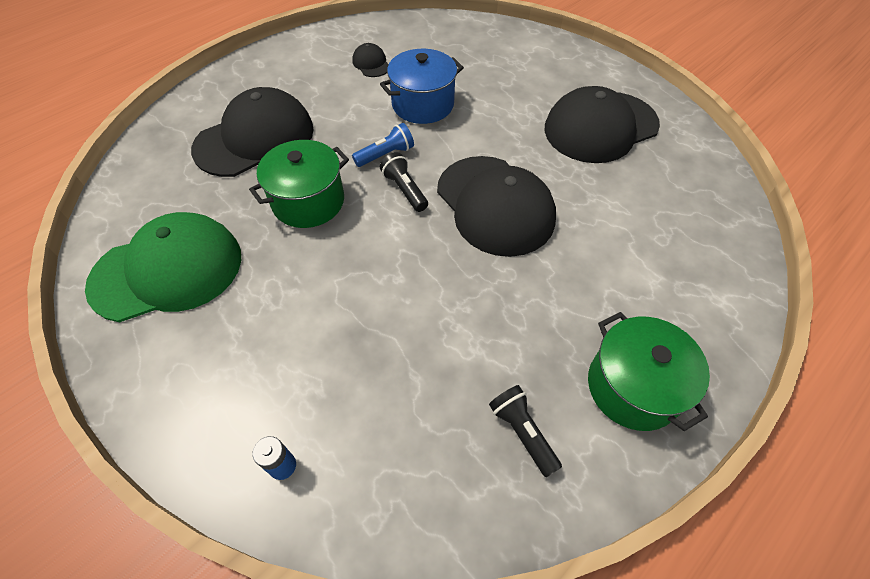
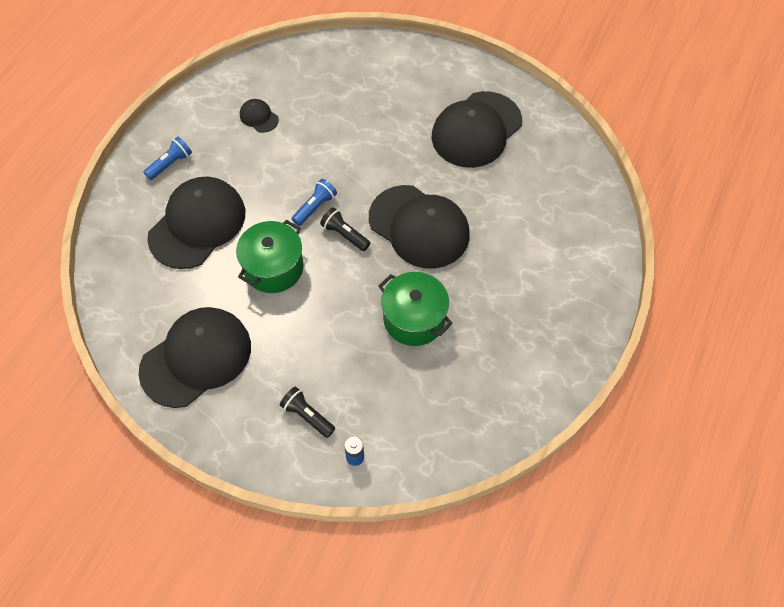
camera: 20 degrees left, 5 degrees up
(168, 270) = (196, 358): green cap -> black cap
(263, 81) = (170, 164): none -> blue flashlight
(423, 104) = (323, 148): blue pot -> none
(522, 432) = (496, 385): black flashlight -> black flashlight (307, 416)
(633, 387) = (555, 333): green pot -> green pot (414, 319)

